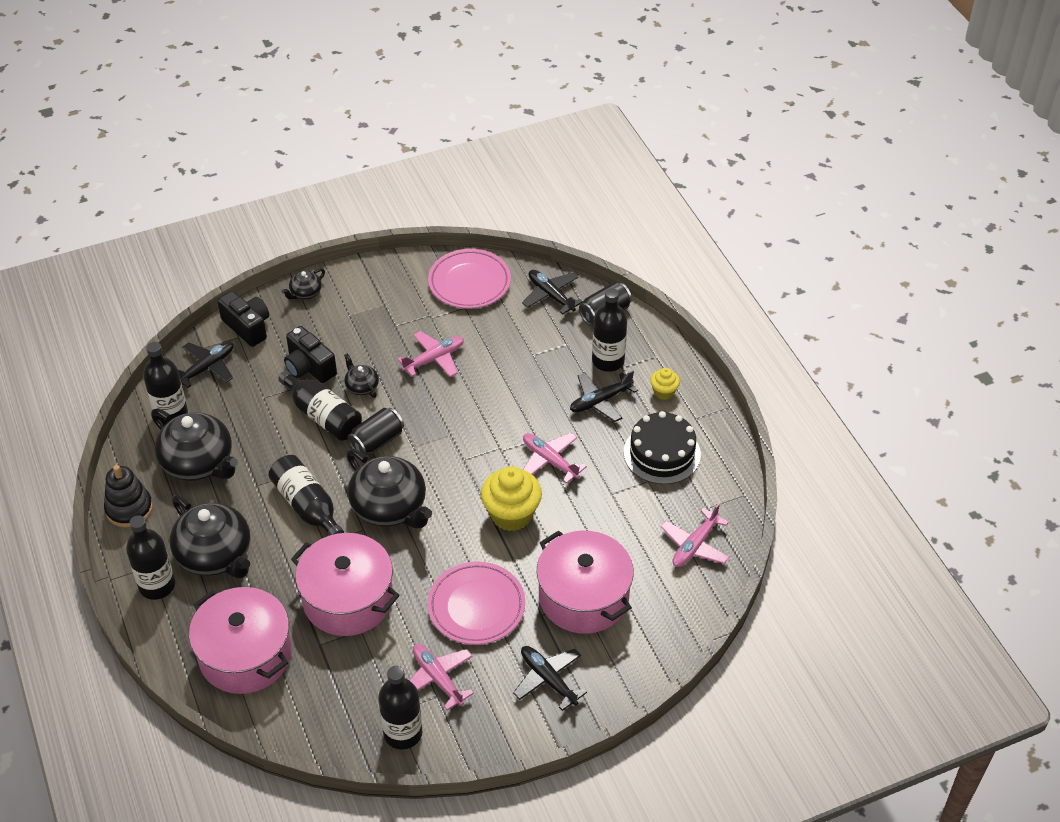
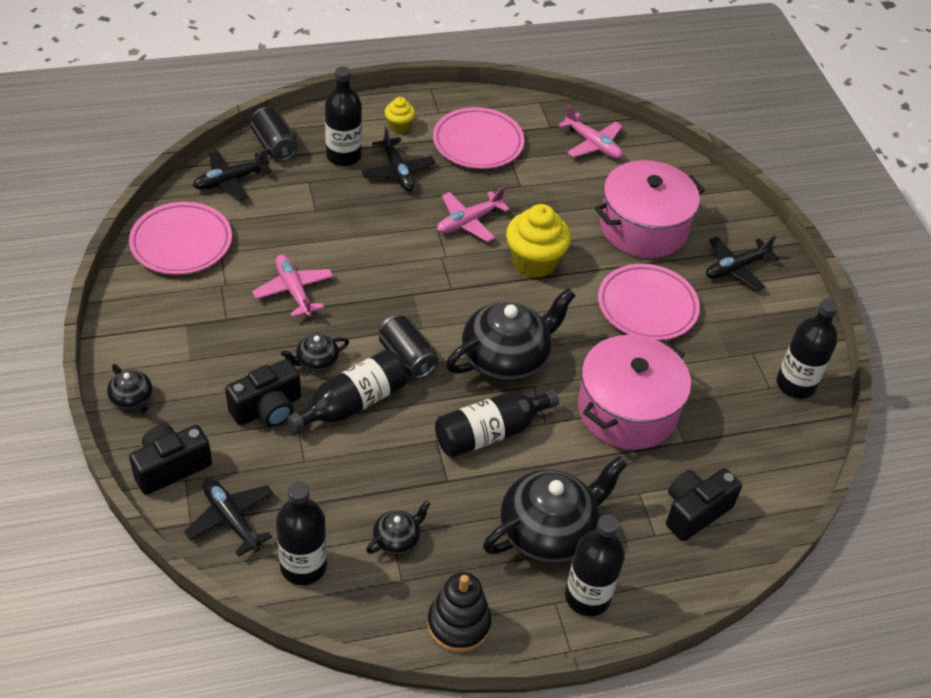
camera: 85 degrees left, 0 degrees up
(199, 462) = (397, 539): black teapot -> black teapot, size x0.47
(245, 655) = (694, 511): pink pot -> black camera
(437, 678) = (732, 349): pink plane -> none
(662, 453) = (478, 143): black cake -> pink plate

